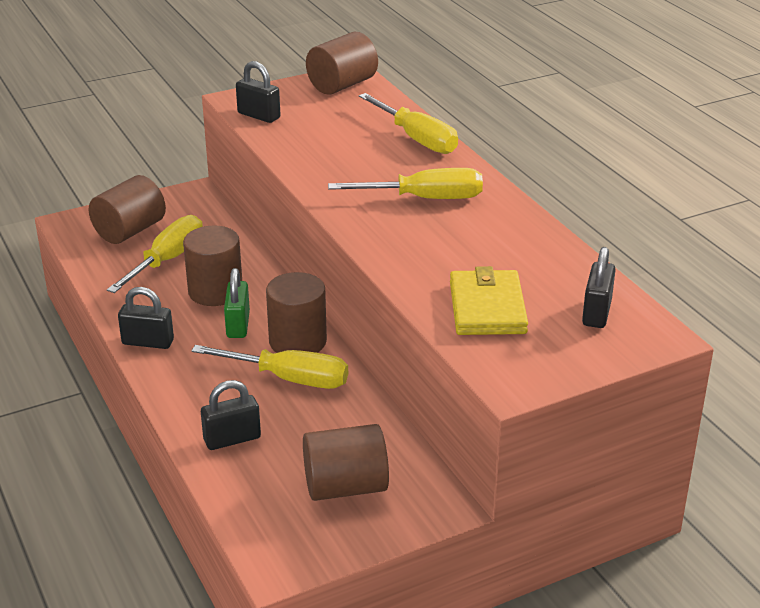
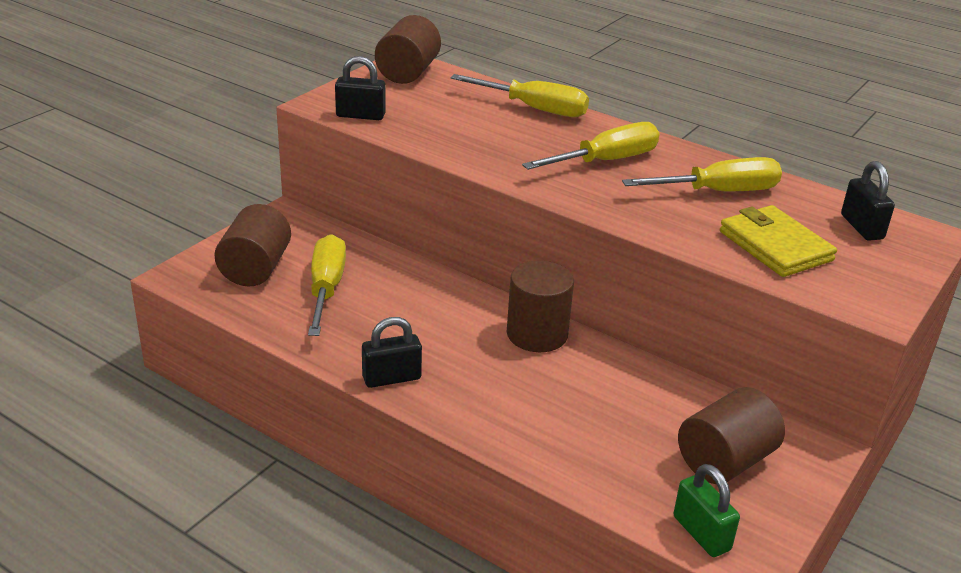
camera: 30 degrees left, 0 degrees up
(215, 291) = (407, 307): brown cylinder -> none
(232, 439) = (576, 450): black padlock -> none
(238, 325) = (464, 334): green padlock -> green padlock (701, 533)
(288, 379) = (566, 373): yellow screwdriver -> yellow screwdriver (718, 192)

